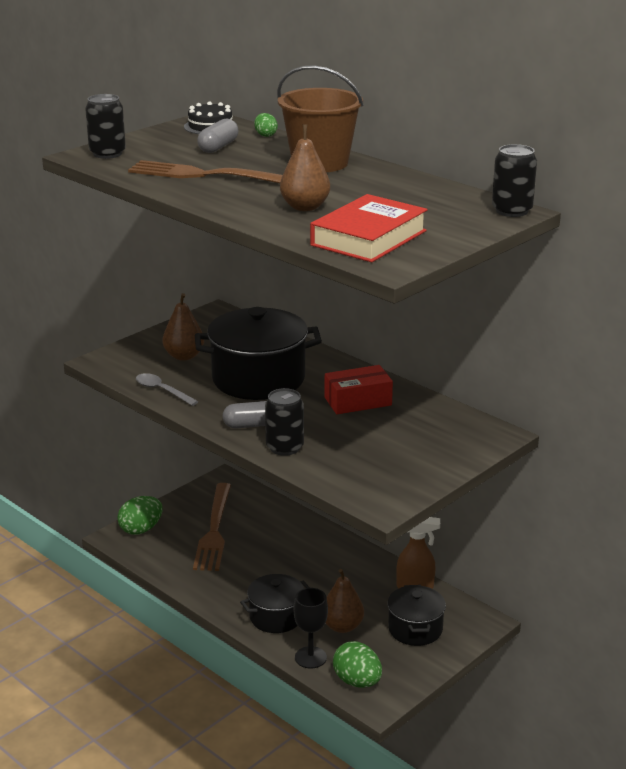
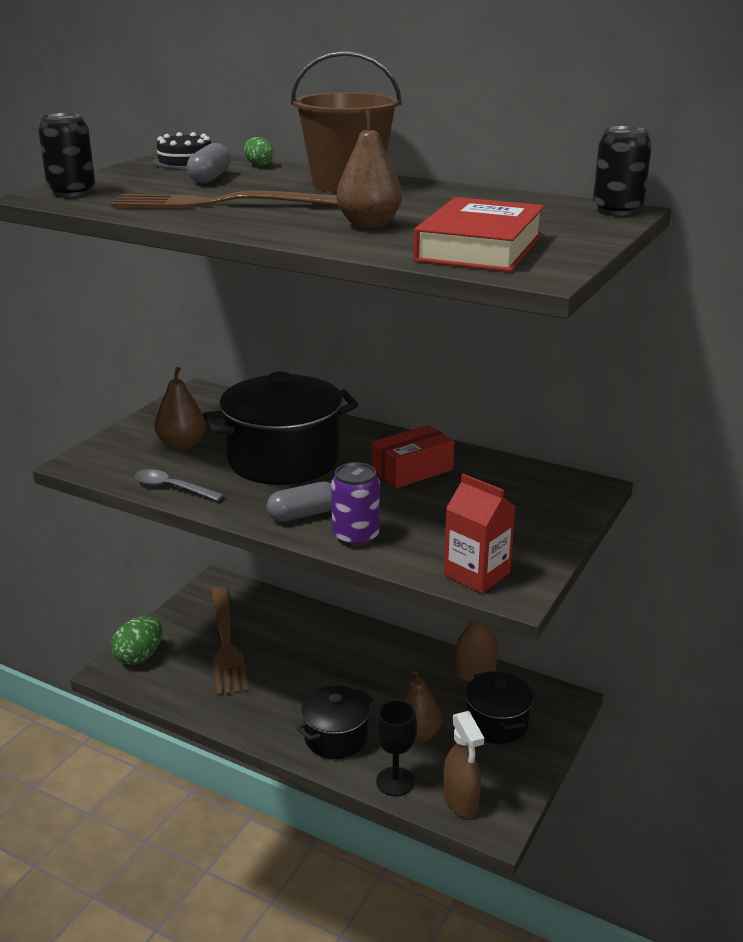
camera: 15 degrees left, 0 degrees up
(285, 447) = (356, 536): black can -> purple can
(357, 681) = (461, 802): green egg -> brown spray bottle
(362, 489) = (477, 574): none -> red carton

